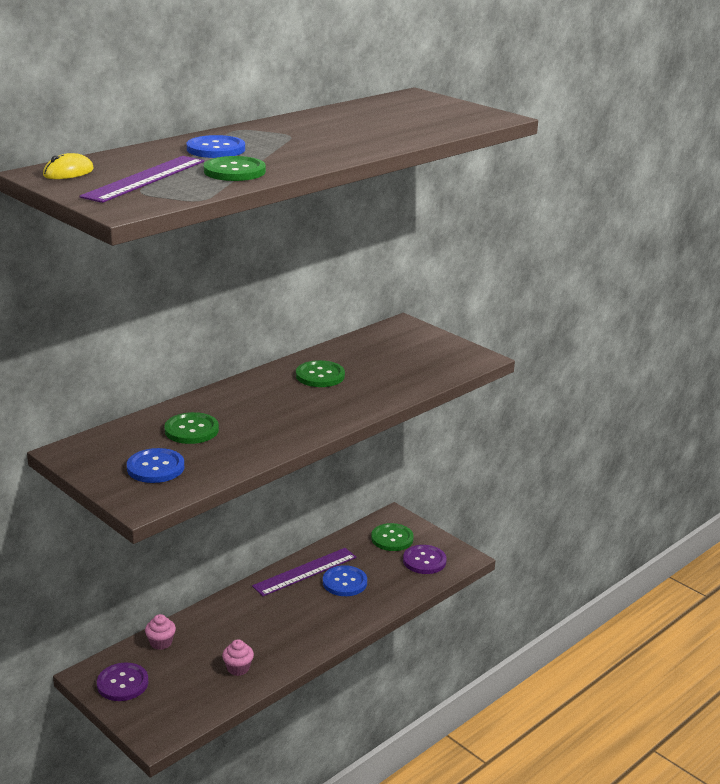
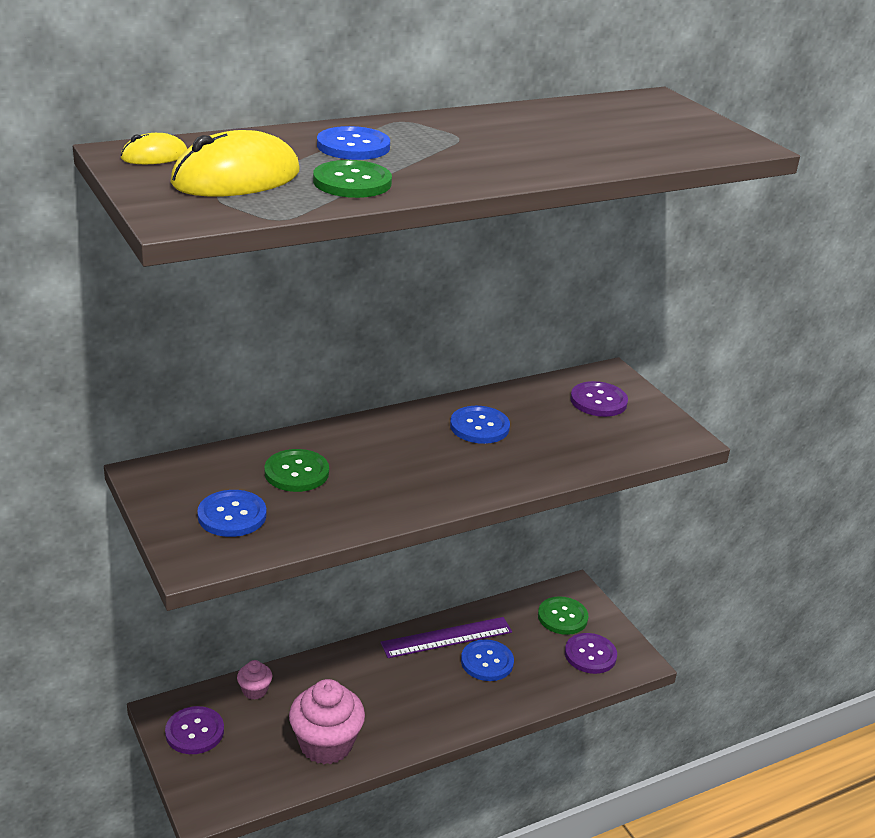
camera: 15 degrees right, 5 degrees up
(145, 179) = (236, 178): purple ruler -> yellow mouse
(238, 668) = (326, 744): pink cupcake -> pink cupcake, size x2.05
(320, 376) = (479, 427): green button -> blue button
(403, 344) = (598, 401): none -> purple button

